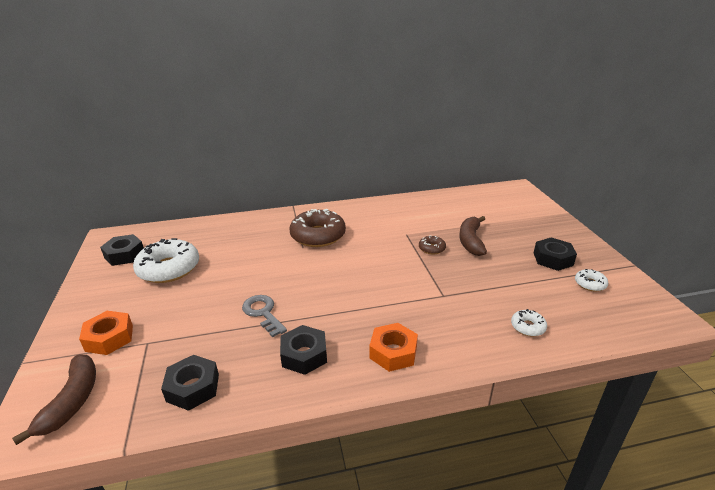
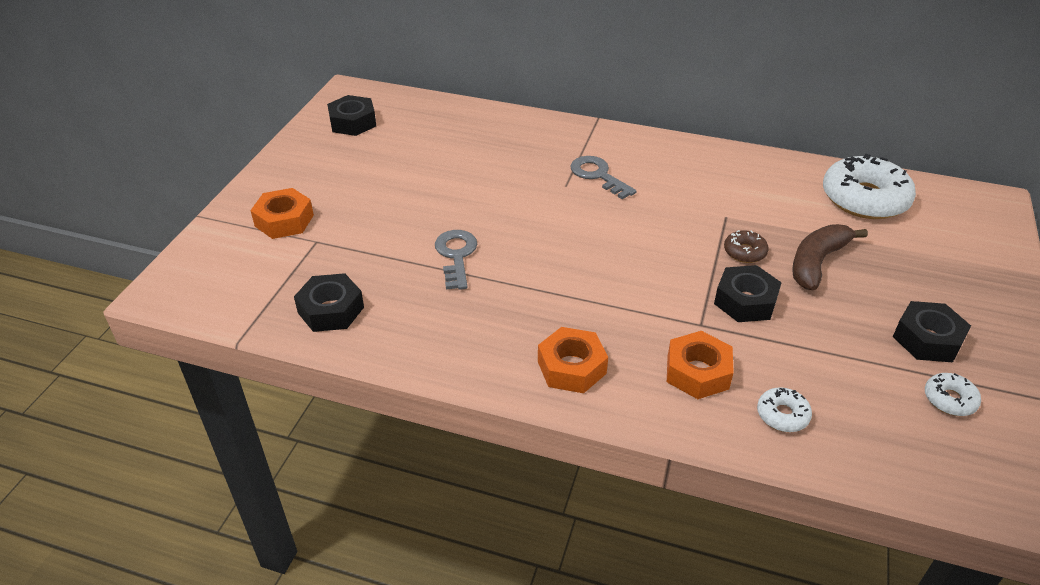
camera: 30 degrees right, 10 degrees up
(72, 401) = (218, 274): brown banana -> none
(169, 269) = (389, 158): white donut -> white donut (864, 199)
(304, 355) = (466, 325): black nut -> black nut (745, 301)
(318, 235) = (598, 175): brown donut -> grey key
(465, 323) = (697, 372): none -> orange nut

